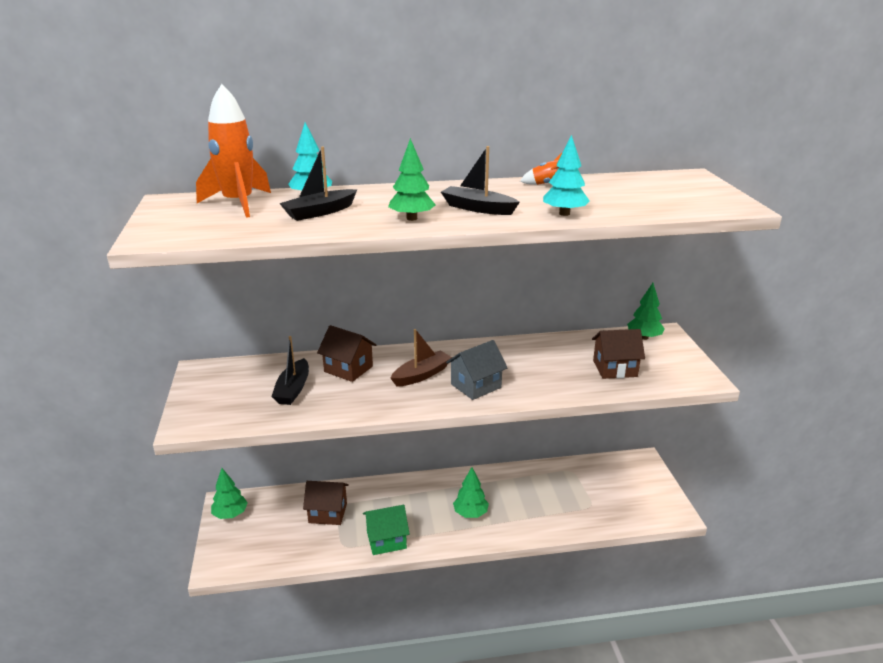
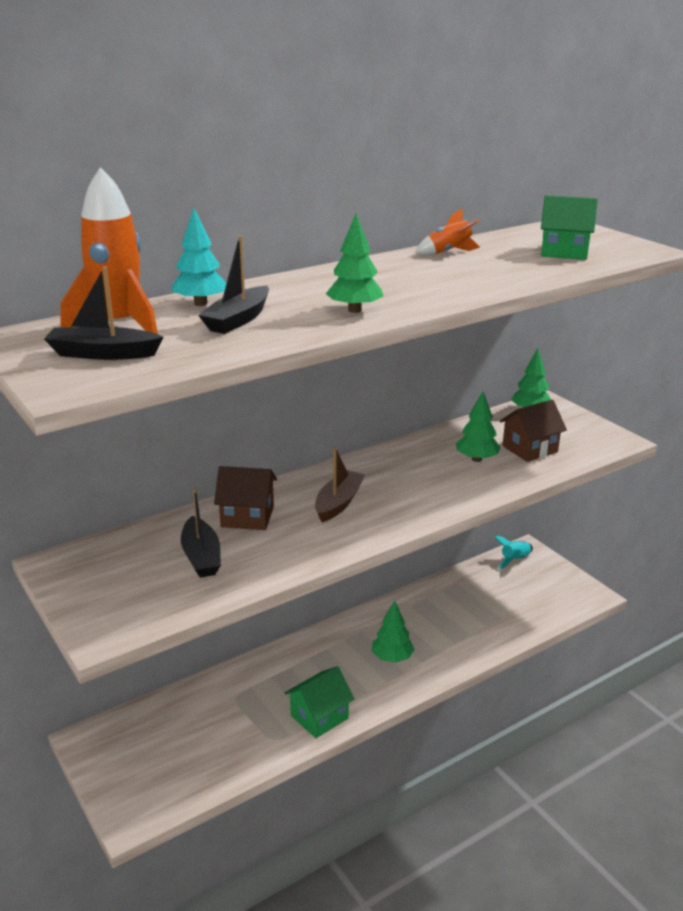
camera: 25 degrees left, 0 degrees up
(230, 514) = (103, 751): green tree -> green tree (476, 459)
(328, 513) = (228, 709): brown house -> none
(476, 386) = (407, 500): grey house -> none
(478, 208) = (409, 288): black boat -> black boat (103, 354)
(564, 214) = (504, 281): turquoise tree -> none
(626, 465) = (515, 560): none -> turquoise rocket
(653, 198) = (564, 252): none -> green house

